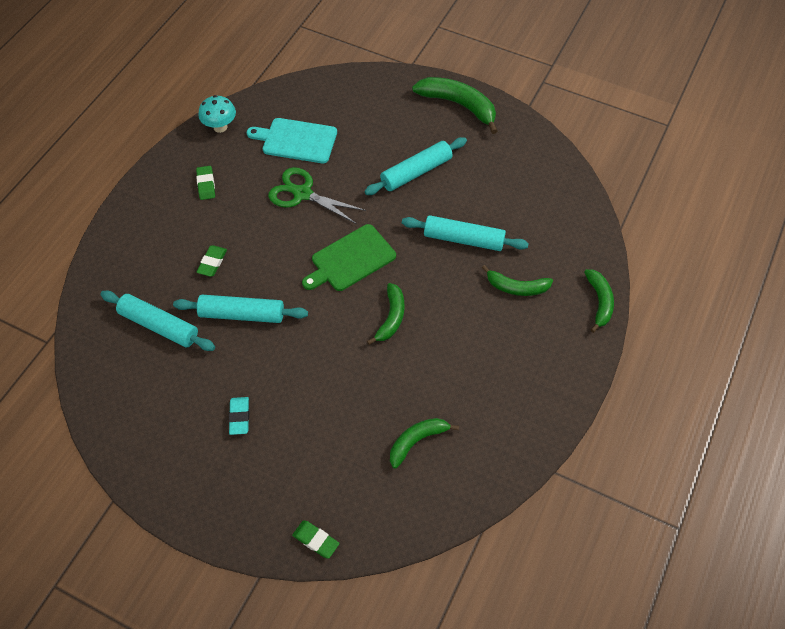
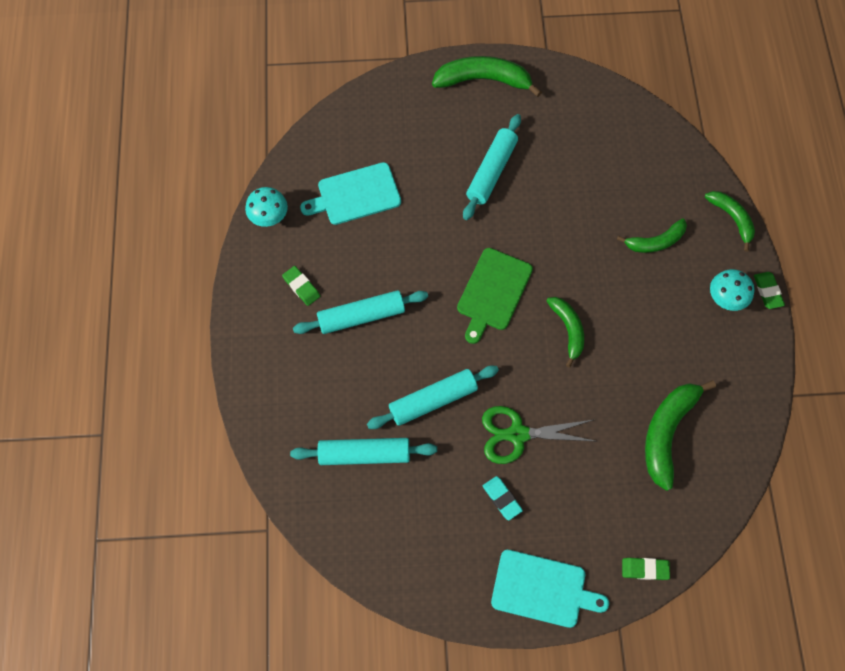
camera: 30 degrees left, 10 degrees up
(212, 262) = (367, 364): green eraser -> green eraser (767, 291)
(218, 506) = (542, 589): none -> turquoise cutting board
(302, 193) = (401, 248): green scissors -> green scissors (517, 434)
(416, 441) = (667, 433): green banana -> green banana, size x1.59
(463, 239) = (579, 218): turquoise rolling pin -> turquoise rolling pin (361, 316)
(547, 362) = (725, 299): none -> turquoise mushroom

